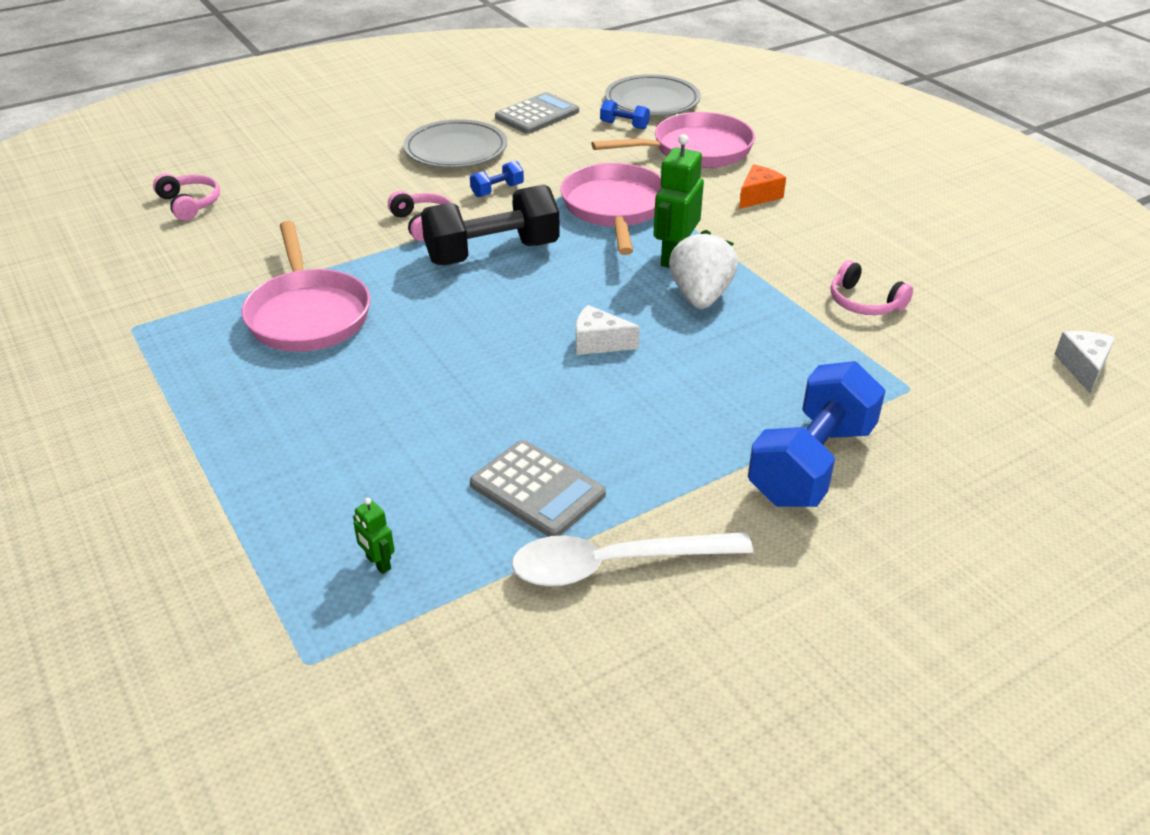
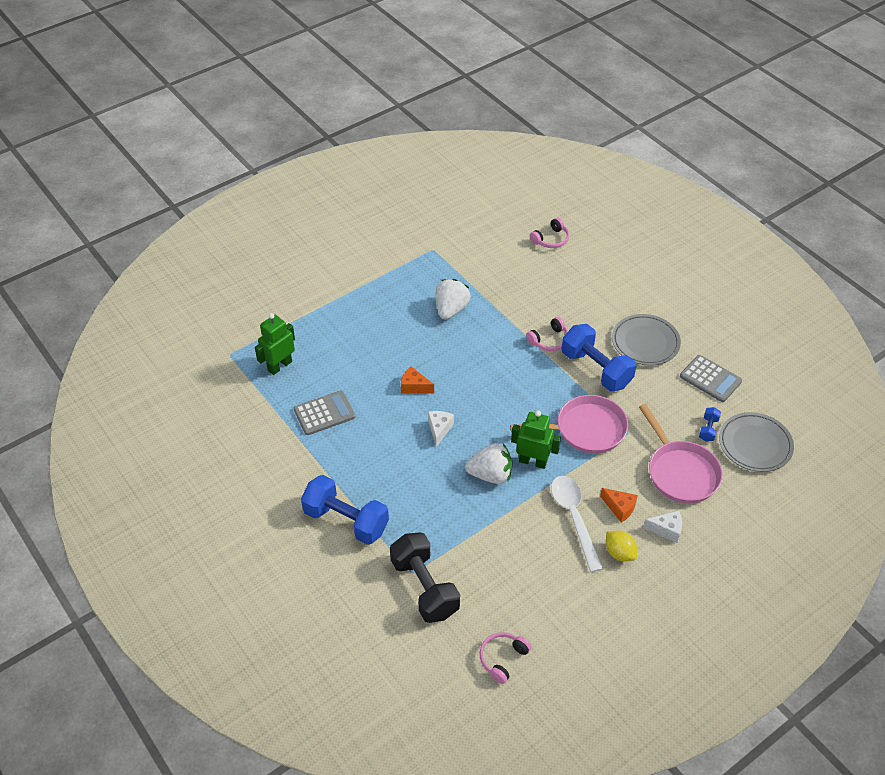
camera: 85 degrees right, 10 degrees up
(308, 314) = (451, 309): pink pan -> white strawberry
(378, 563) = (279, 366): green robot -> green robot, size x2.04
(491, 366) = (414, 387): none -> orange cheese
(492, 253) = (522, 375): black dumbbell -> black dumbbell (424, 588)
(497, 190) = (596, 369): blue dumbbell -> blue dumbbell, size x2.28
(537, 490) = (324, 413): grey calculator -> grey calculator turned 150 degrees counterclockwise
(614, 564) = (278, 444): white spoon -> white spoon (574, 518)
(834, 203) = (619, 553): none -> yellow lemon
(864, 302) = (496, 558): pink headphones -> pink headphones (503, 658)
(1083, 367) = (439, 668): white cheese -> white cheese (666, 530)

